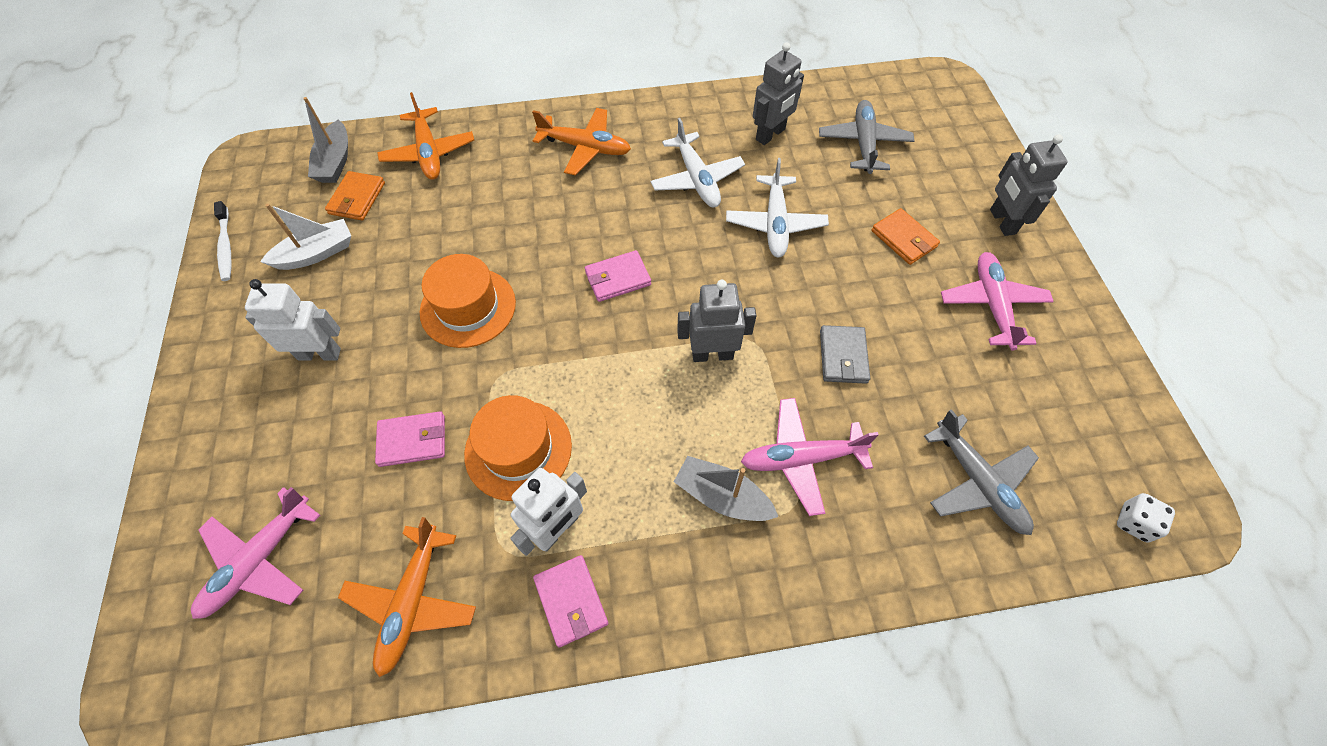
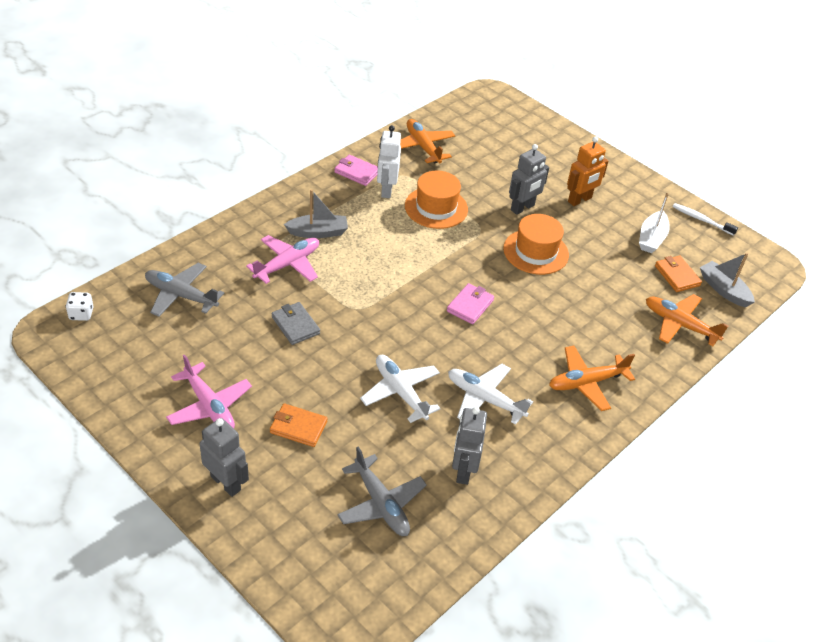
camera: 140 degrees right, 15 degrees down
(259, 560) = (499, 133): pink plane -> none
(319, 354) = (580, 200): white robot -> orange robot
(412, 440) = (489, 190): pink wallet -> none
(712, 354) = (375, 291): grey robot -> grey robot (522, 208)

